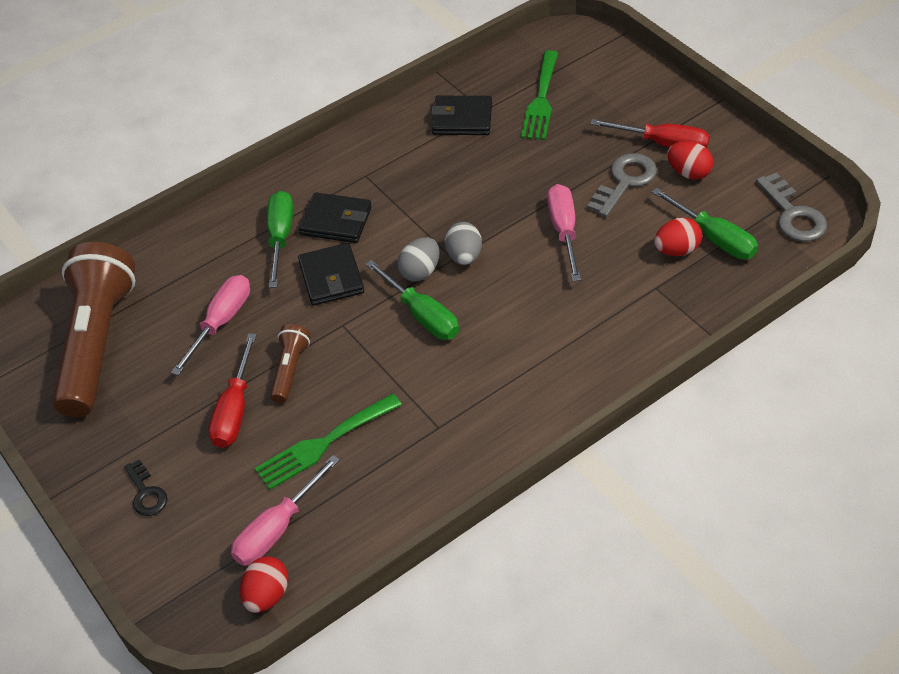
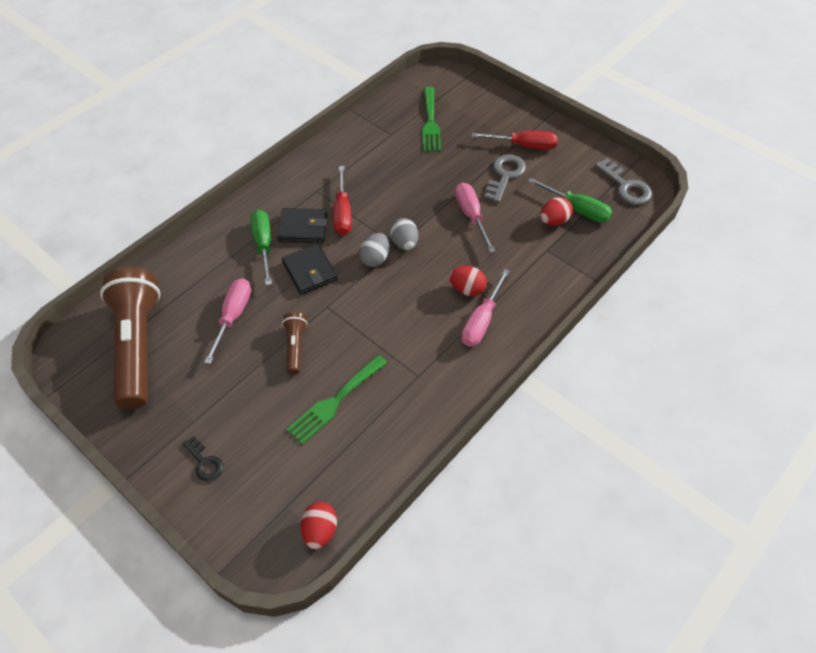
camera: 15 degrees left, 5 degrees up
(235, 410) = (260, 384): red screwdriver -> red screwdriver (343, 213)
(277, 529) = (315, 475): pink screwdriver -> pink screwdriver (481, 321)
(422, 315) = (385, 291): green screwdriver -> none
(462, 119) = (377, 142): black wallet -> none
(688, 173) = (547, 164): red egg -> red egg (467, 289)

